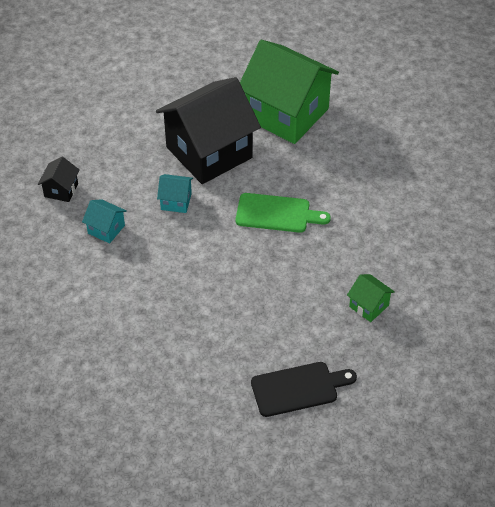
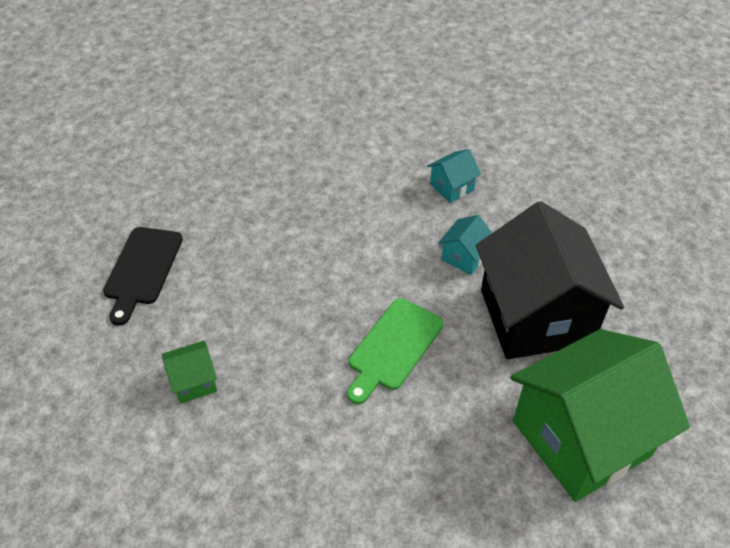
camera: 115 degrees right, 0 degrees up
(61, 190) = (529, 168): black house -> none

